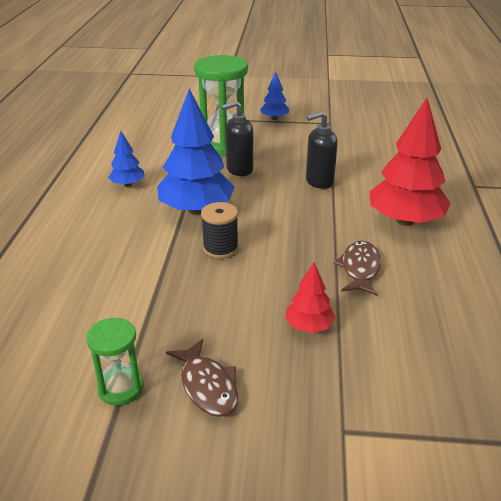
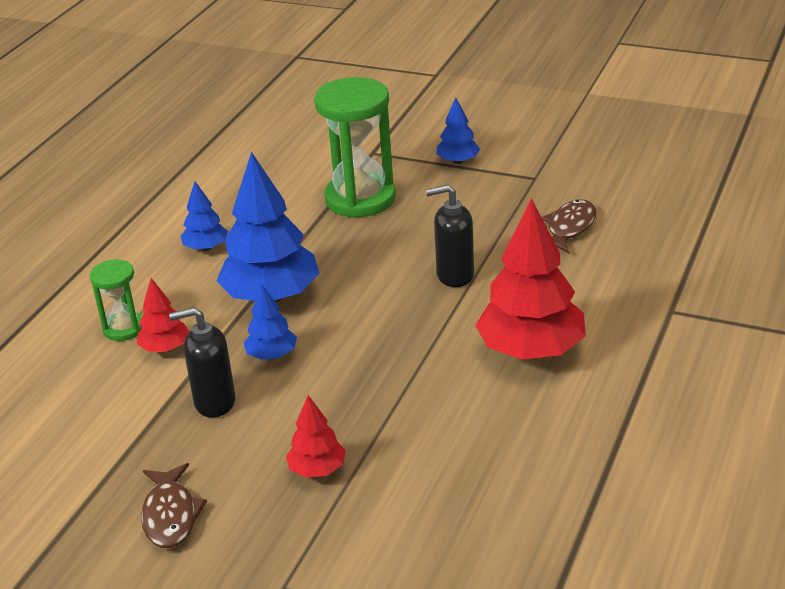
camera: 20 degrees right, 0 degrees up
(120, 388) = (83, 501): green hourglass -> green hourglass (124, 328)
(132, 255) = (165, 348): none -> red tree
(220, 248) = (272, 355): black spool -> blue tree
(239, 170) = (359, 242): black soap dispenser -> black soap dispenser (214, 402)
(359, 268) = (425, 408): brown fish -> brown fish (569, 228)

